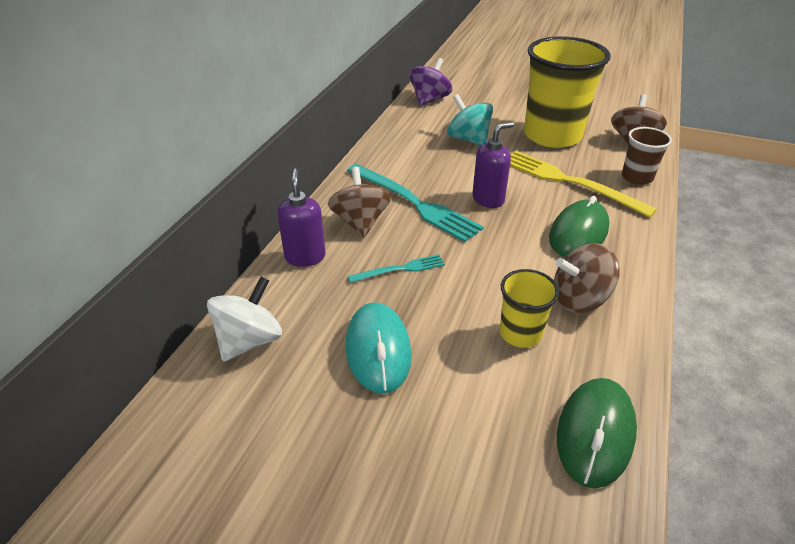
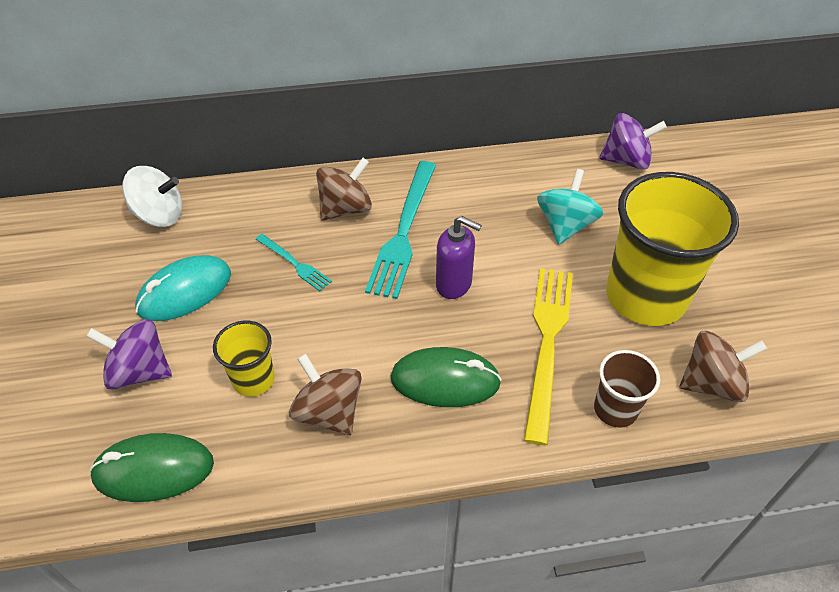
camera: 60 degrees right, 10 degrees up
(305, 257) = (273, 197): purple soap dispenser -> none
(463, 413) = (140, 371): none -> purple spinning top

